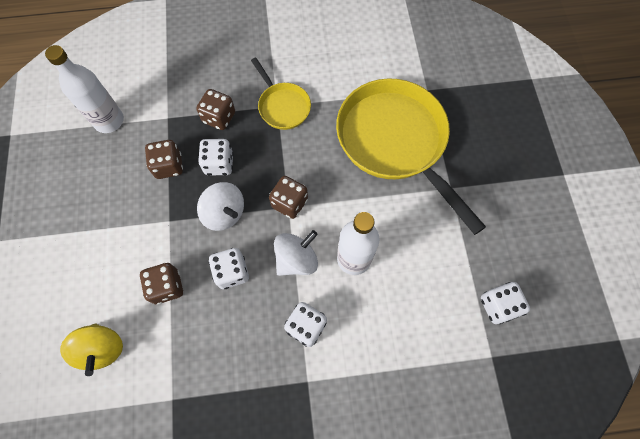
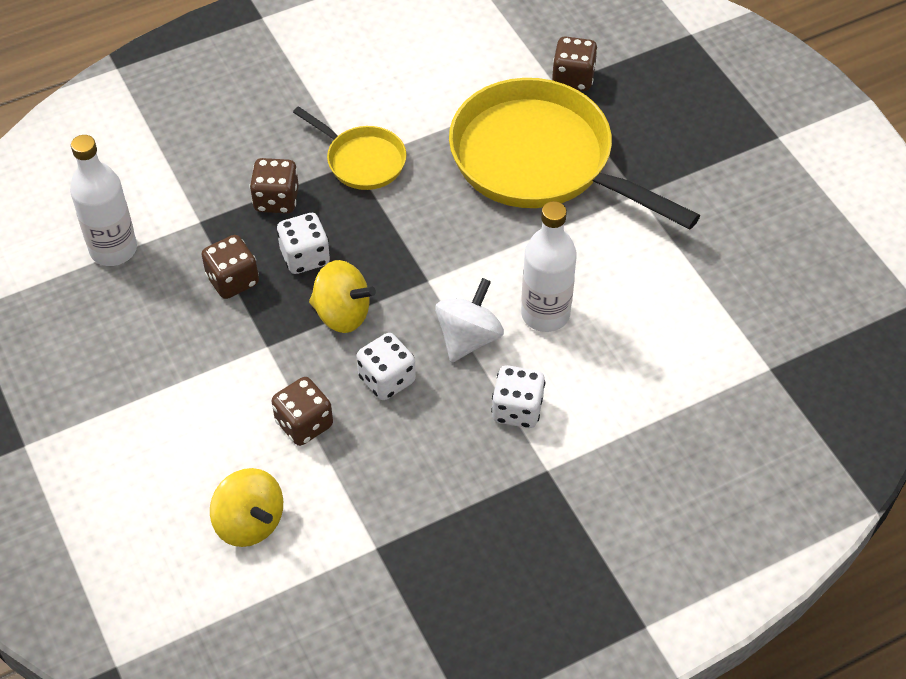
camera: 20 degrees left, 15 degrees down
(224, 213) = (342, 314): white spinning top -> yellow spinning top
(289, 203) = (427, 275): brown dice -> brown dice (573, 78)
(498, 306) = (754, 310): white dice -> none

